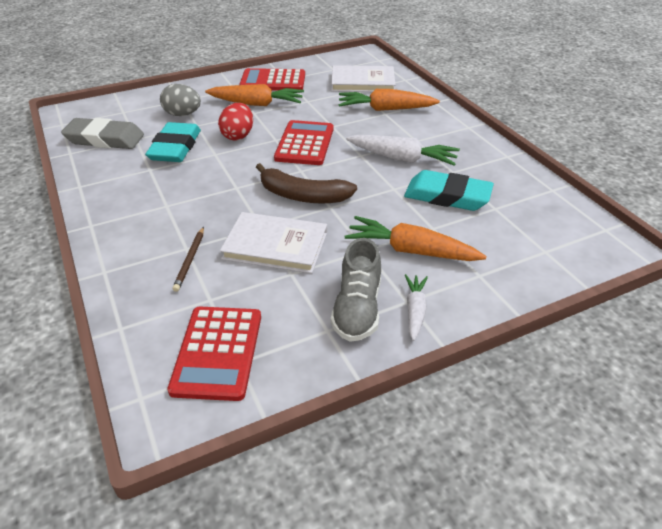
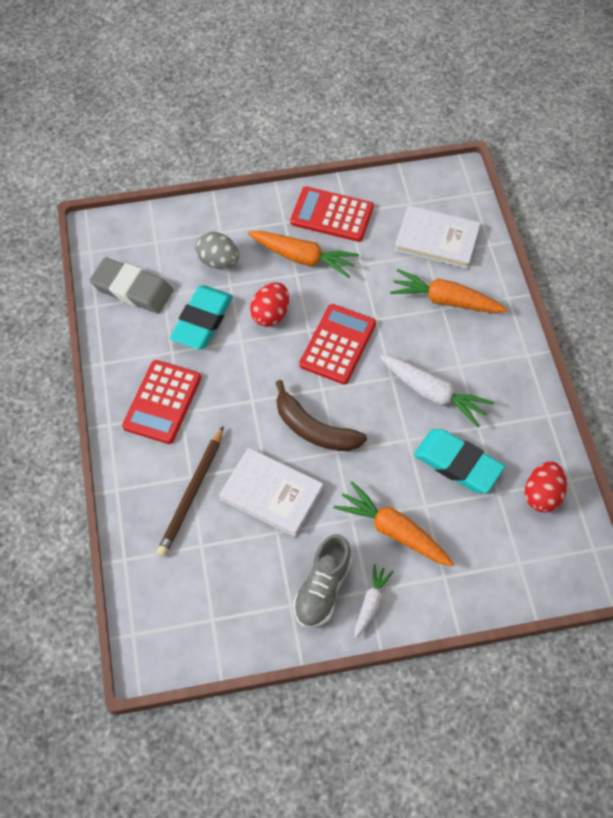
camera: 15 degrees right, 20 degrees up
(190, 260) = (192, 493): brown pencil -> brown pencil, size x1.71
(217, 352) = (197, 605): red calculator -> red calculator (162, 402)
(535, 203) = (542, 495): none -> red egg

